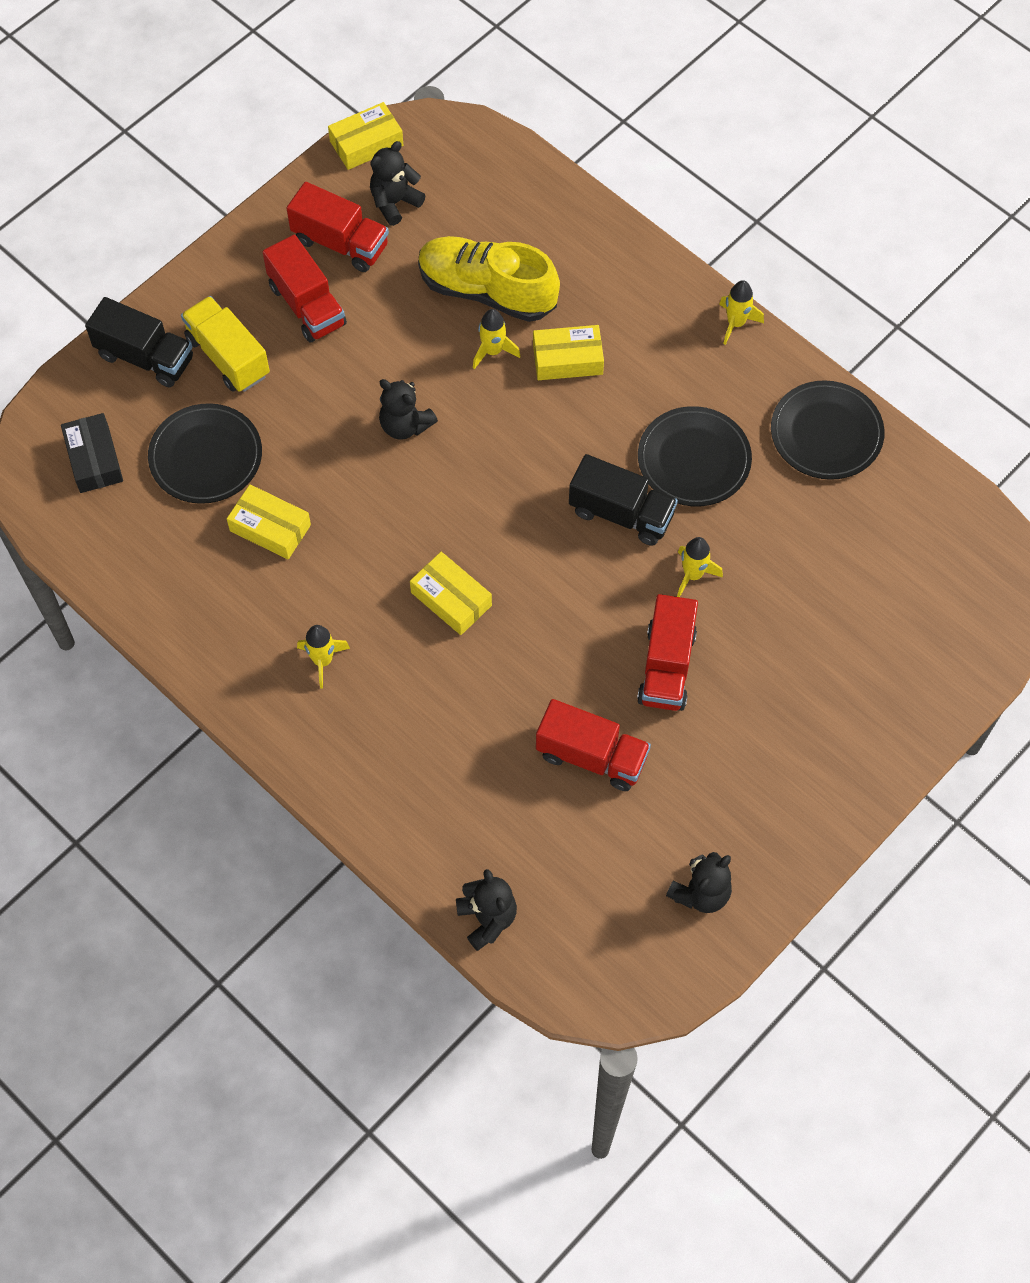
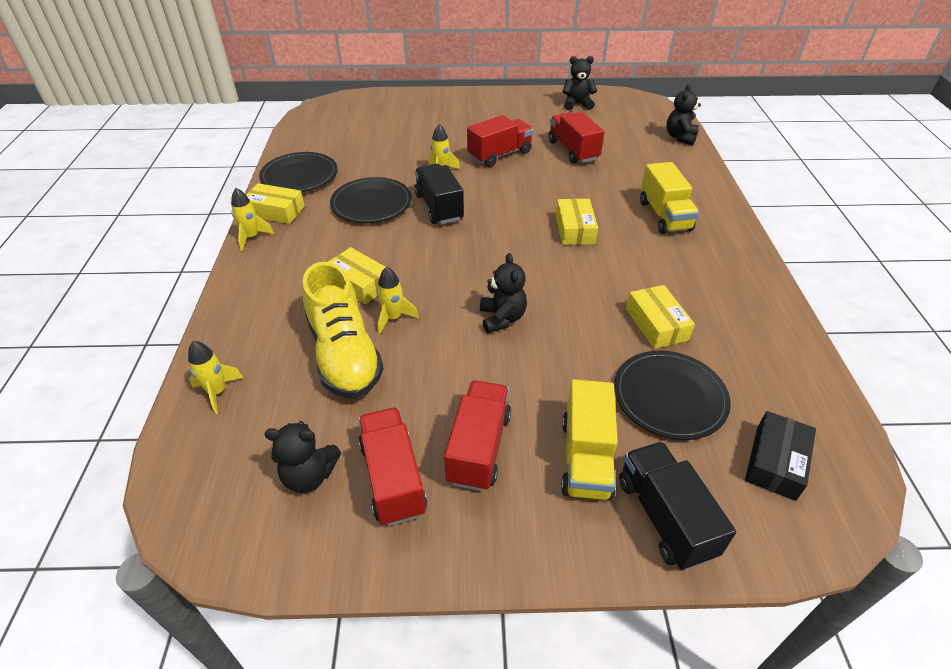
camera: 135 degrees left, 20 degrees down
(323, 660) = (680, 247): yellow rocket -> yellow rocket (217, 392)
(366, 143) = (252, 559): yellow box -> yellow box (275, 211)
(378, 705) = (664, 215): none -> yellow truck

